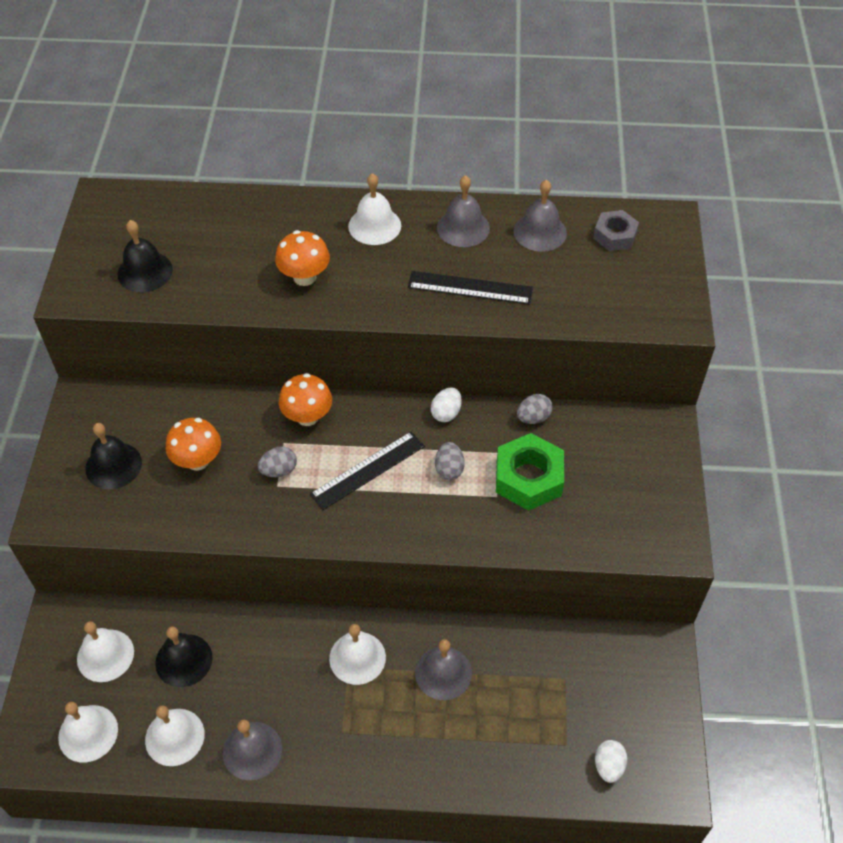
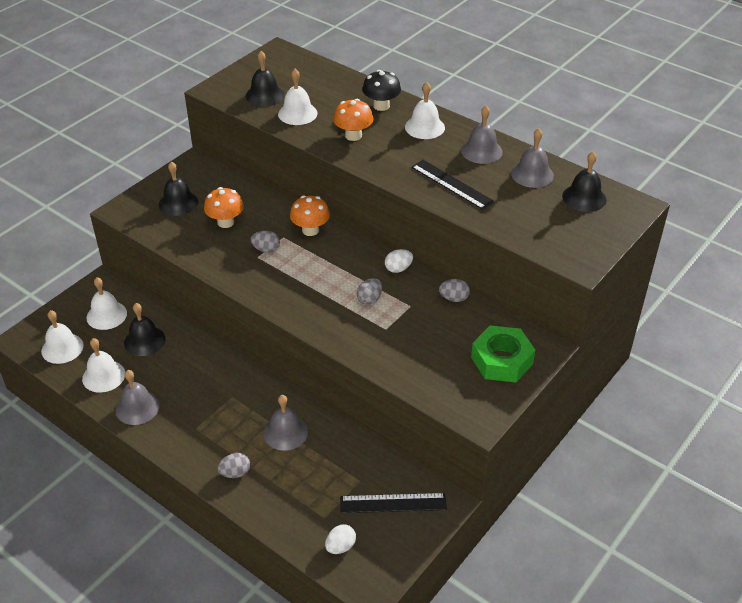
camera: 35 degrees right, 10 degrees down
(300, 220) = (381, 106): none -> black mushroom
(357, 657) = (242, 395): white bell -> white bell (297, 113)
(367, 470) = (318, 275): black ruler -> black ruler (393, 503)
(432, 756) = (235, 473): none -> grey egg
(528, 478) = (416, 329): green nut -> green nut (501, 360)
(615, 236) = (584, 198): grey nut -> black bell

